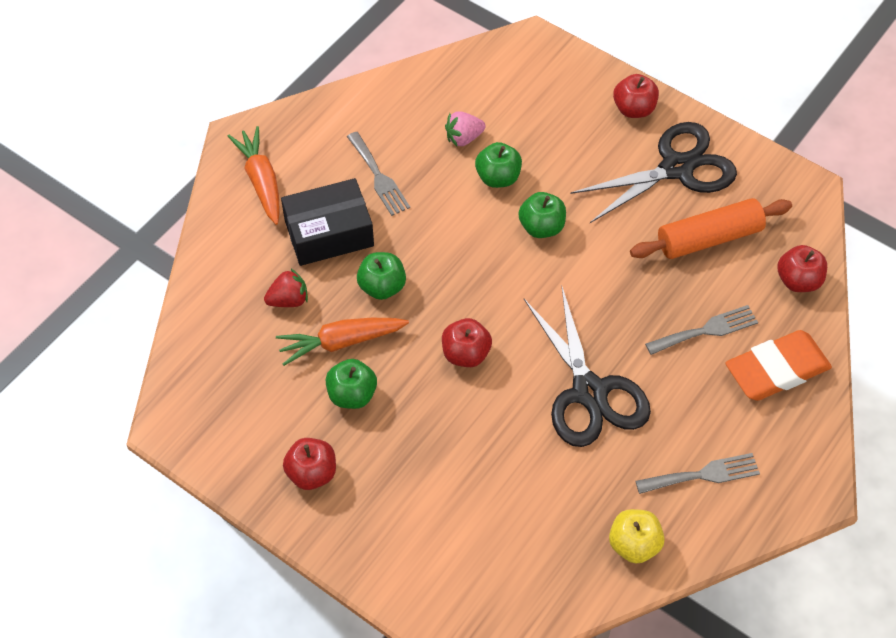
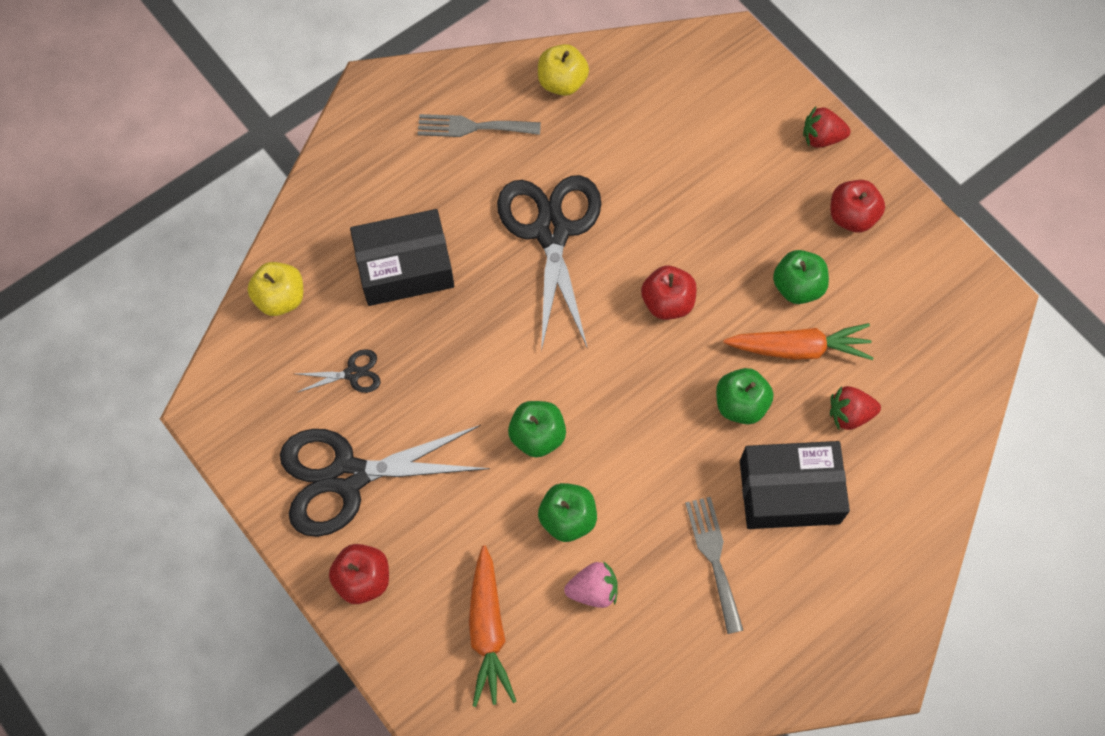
camera: 165 degrees left, 10 degrees up
(261, 181) = (862, 590): orange carrot -> orange carrot (488, 631)
(355, 549) = (821, 138): none -> red strawberry
(706, 330) = (404, 267): grey fork -> black box
(709, 238) = (352, 373): orange rolling pin -> black scissors
(776, 370) = (353, 209): orange eraser -> none
(798, 281) = (281, 298): red apple -> yellow apple

